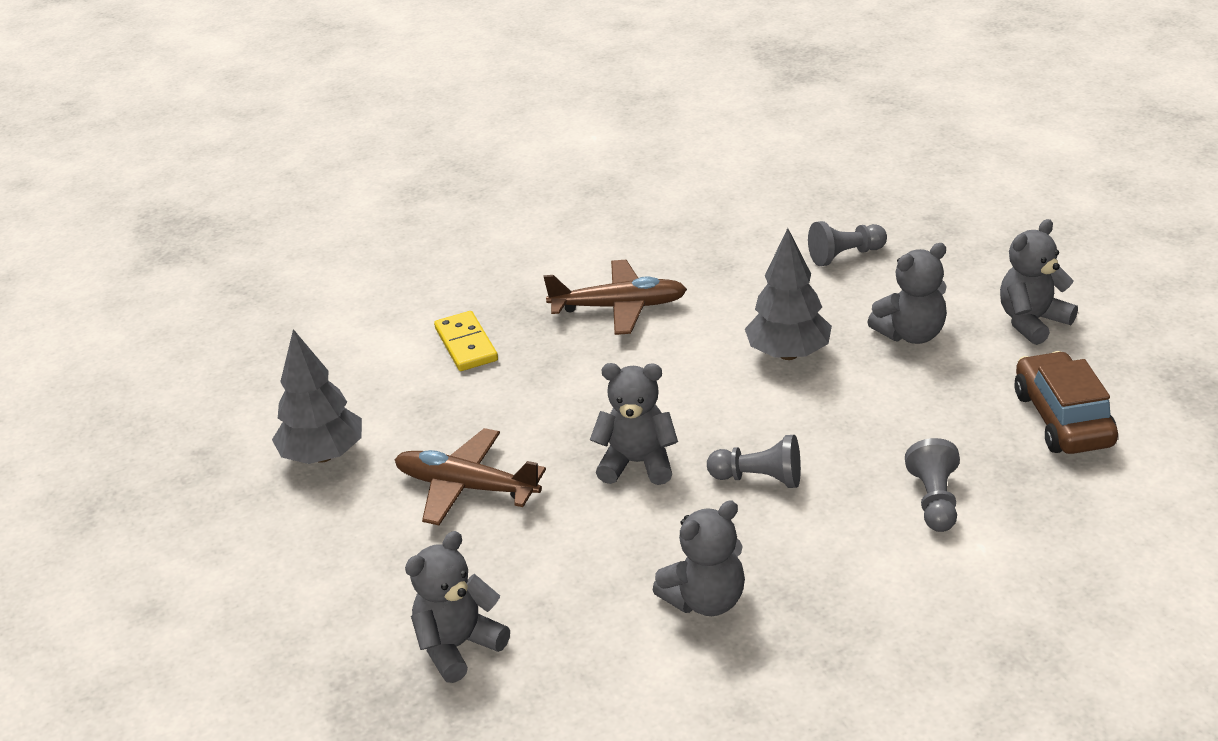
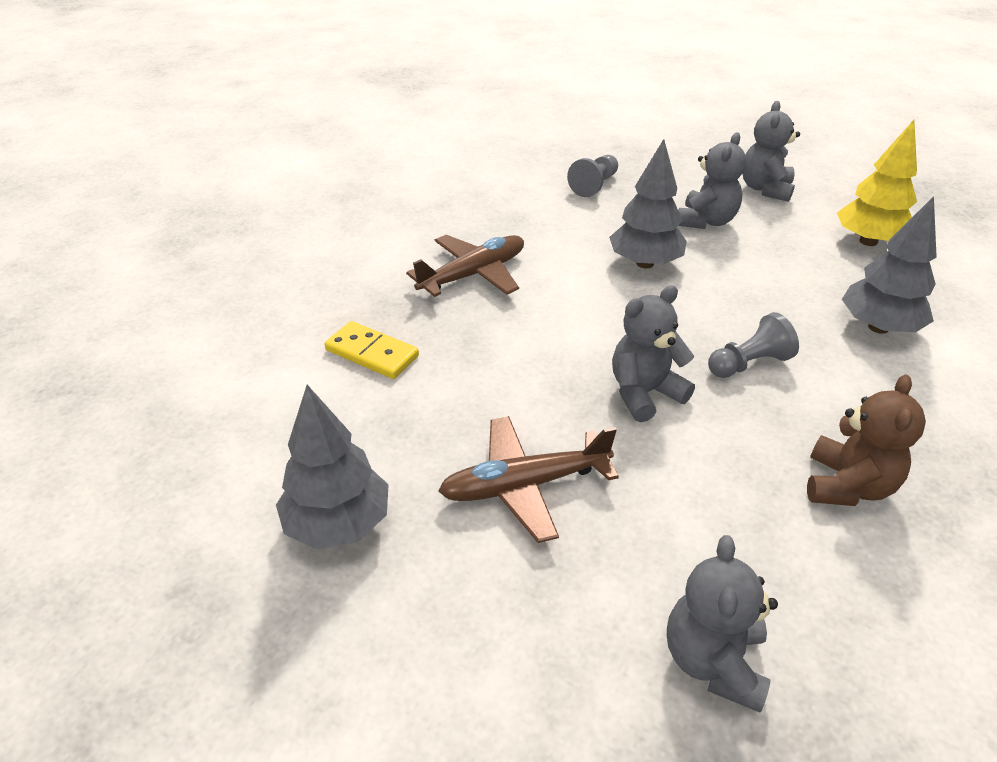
camera: 40 degrees left, 5 degrees up
(705, 600) = (847, 486): grey teddy bear -> brown teddy bear
(934, 501) = (878, 327): grey pawn -> grey tree
(1063, 419) = (868, 241): brown car -> yellow tree

